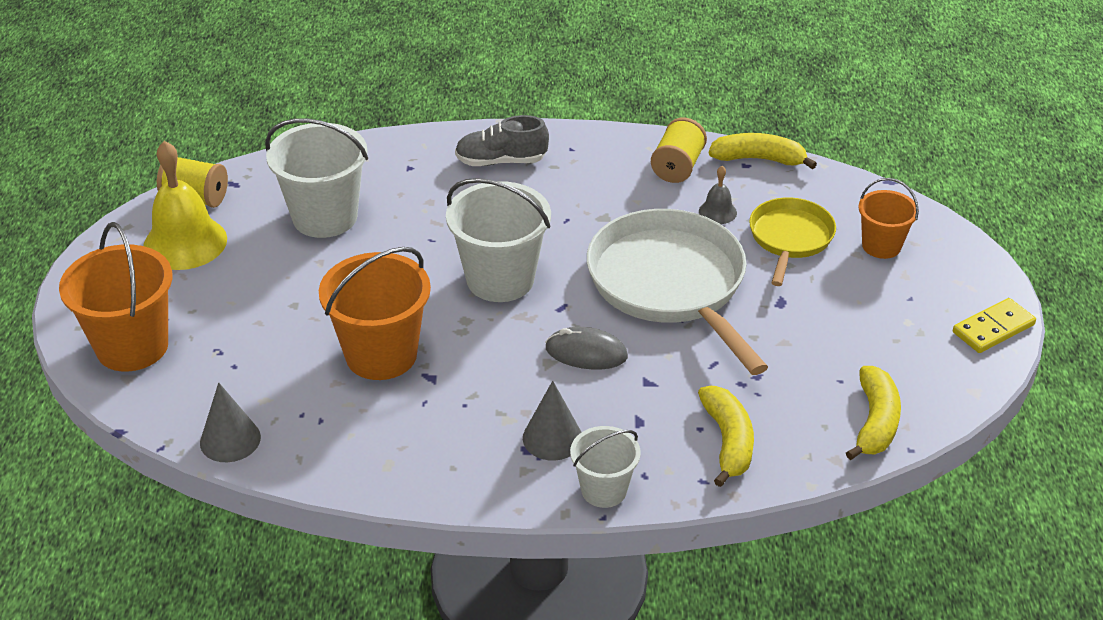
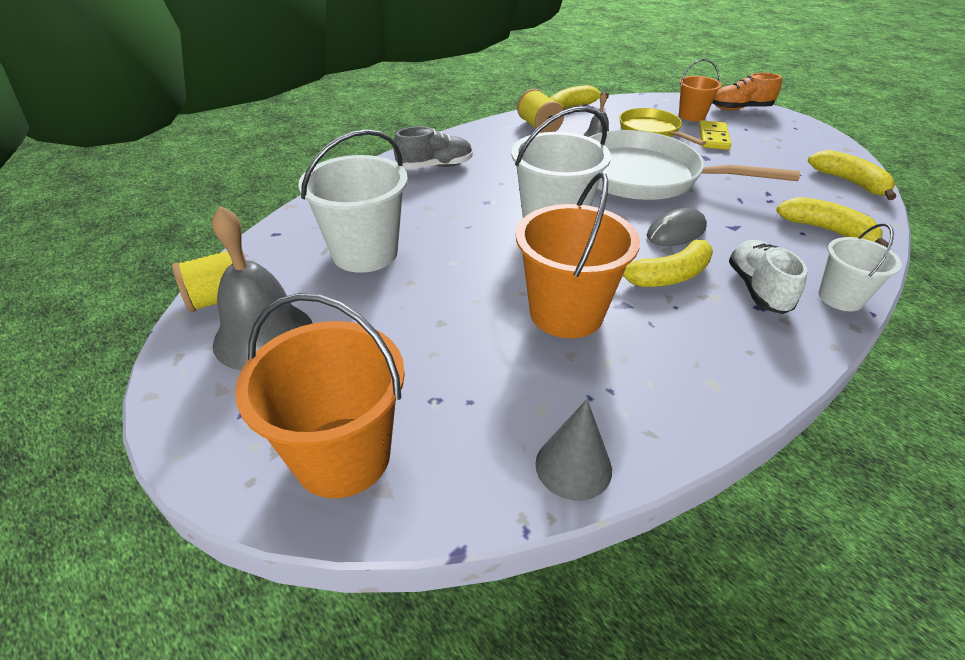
camera: 45 degrees left, 0 degrees up
(185, 242) = (264, 335): yellow bell -> grey bell
(501, 161) = (435, 166): grey shoe -> grey shoe turned 150 degrees counterclockwise
(504, 381) = (668, 276): none -> yellow banana
(552, 438) = (758, 289): grey cone -> white shoe
(966, 270) = (740, 109): none -> orange shoe
(993, 328) = (797, 123): yellow domino -> yellow domino (713, 138)

